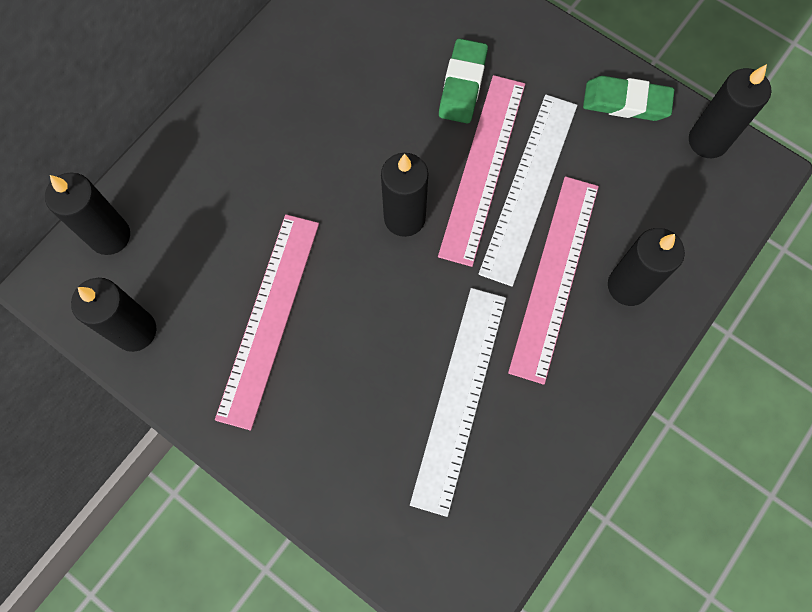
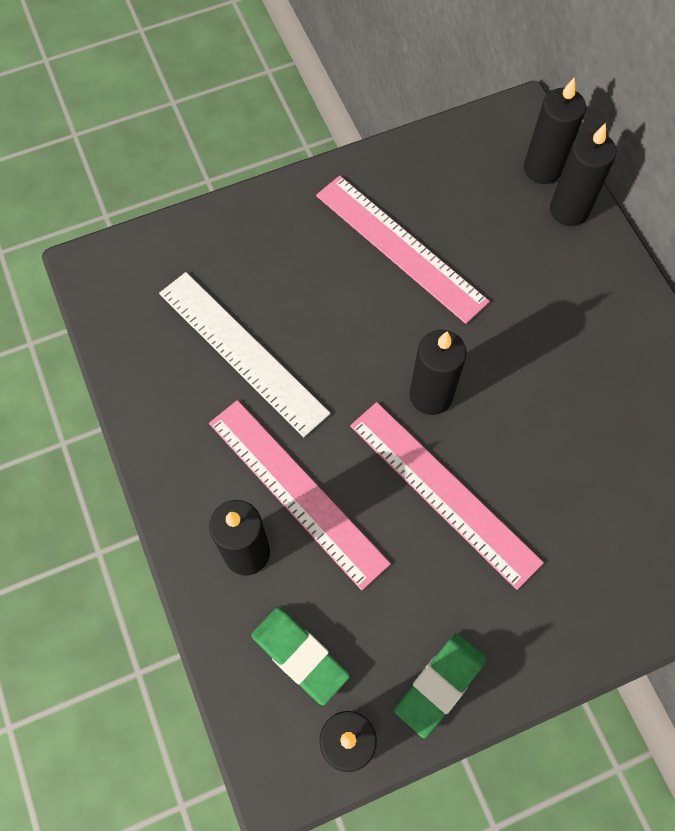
camera: 120 degrees right, 5 degrees down
(135, 331) = (446, 154): black candle -> black candle (569, 210)
(462, 85) = (547, 527): green eraser -> green eraser (300, 656)
(529, 187) = (399, 523): white ruler -> none

